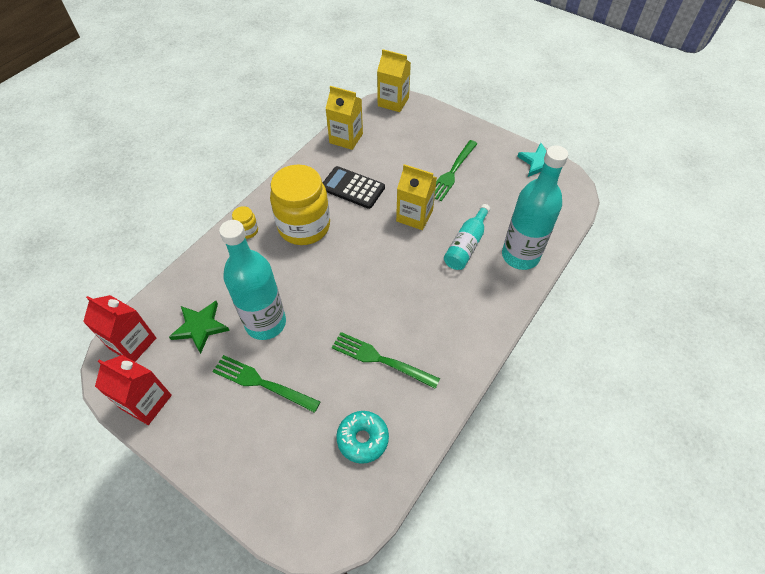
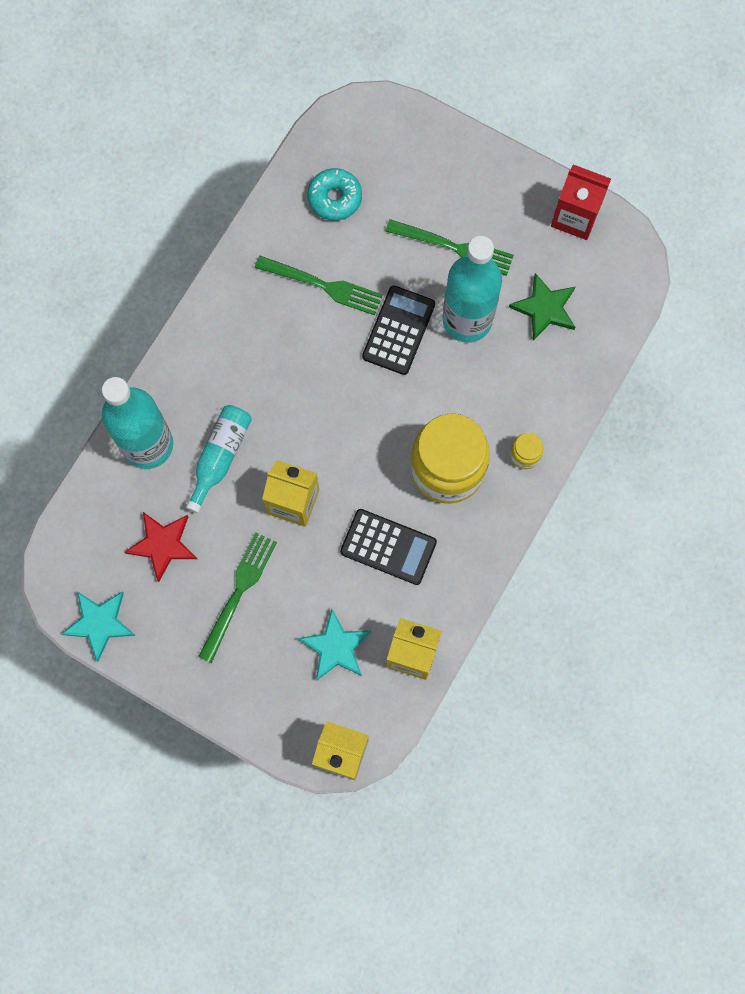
camera: 175 degrees right, 20 degrees up
(133, 343) = (617, 281): red carton -> none
(322, 319) = (399, 330): none -> black calculator
(392, 144) = (335, 647): none -> turquoise star
(504, 199) = (163, 545): none -> red star

